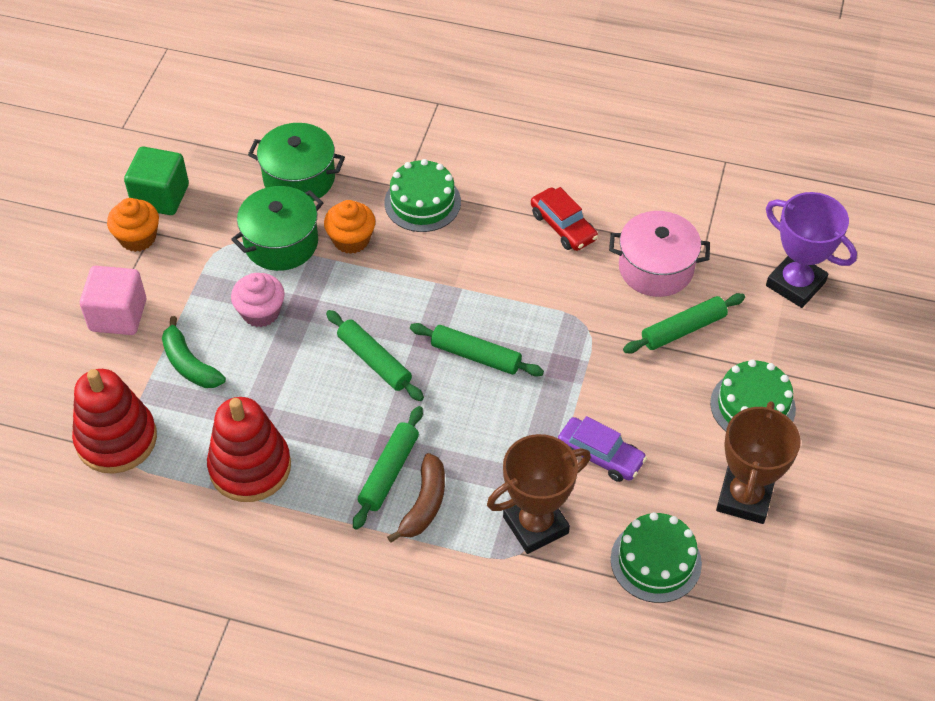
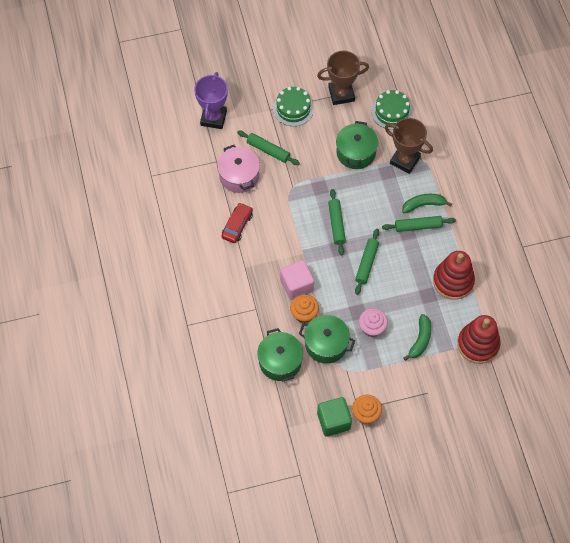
camera: 120 degrees left, 10 degrees up
(118, 315) = (415, 390): pink cube -> pink cube (297, 285)
(422, 202) = (260, 295): green cake -> none
(424, 504) = (423, 205): brown banana -> green banana
(600, 455) = (356, 152): purple car -> green pot

